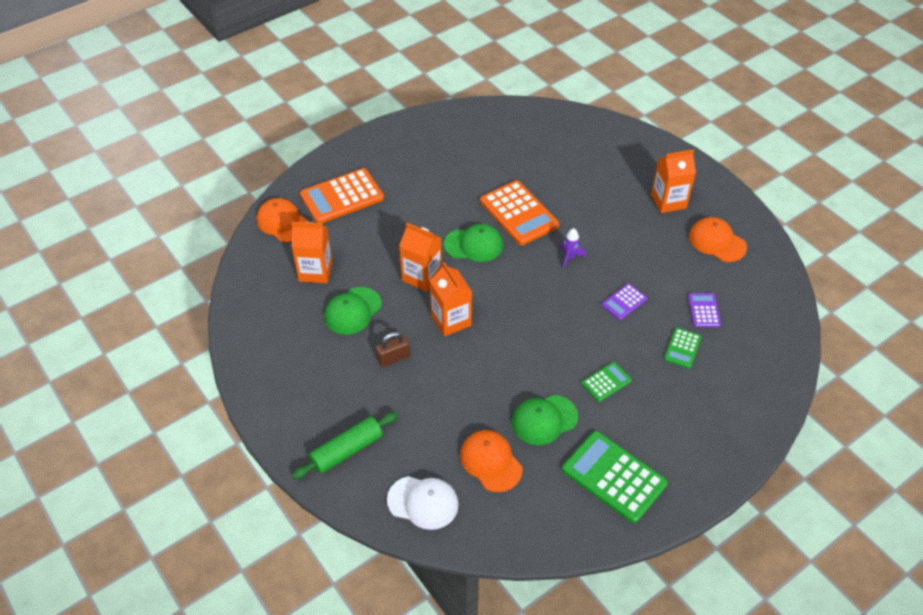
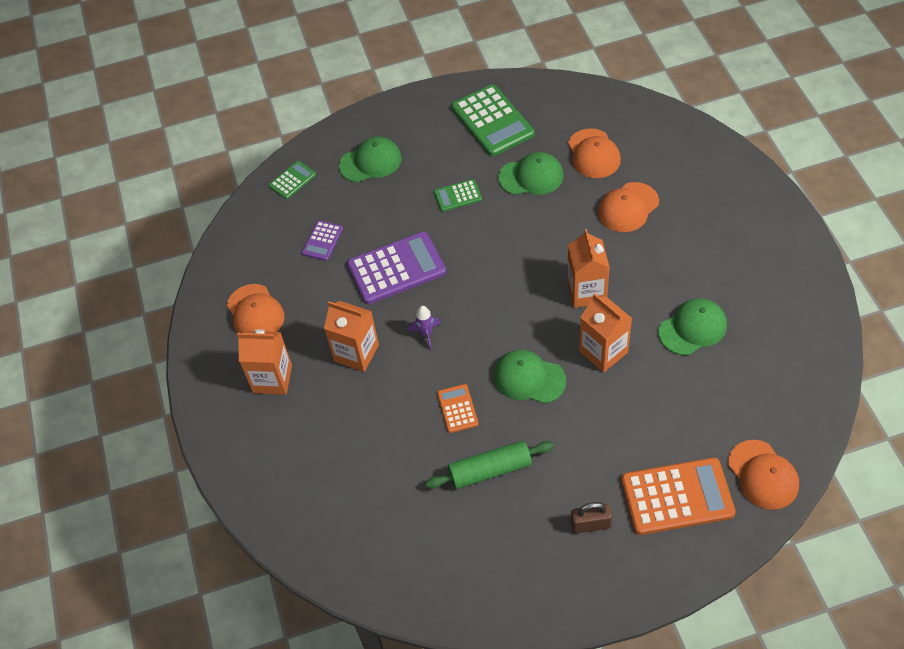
camera: 155 degrees left, 5 degrees up
(315, 271) = (728, 390): orange carton -> orange carton (356, 353)
(347, 450) = (723, 190): green rolling pin -> green rolling pin (490, 470)
(393, 358) = (659, 265): brown padlock -> brown padlock (590, 524)
(423, 502) = (663, 136): white cap -> none
(437, 409) = (628, 207): none -> orange cap
(519, 213) = (457, 409): orange calculator -> orange calculator, size x0.51
(624, 302) = (396, 268): purple calculator -> purple calculator, size x1.95
(682, 348) = (367, 210): green calculator -> green calculator (292, 180)
(711, 397) = (370, 162): none -> green cap

